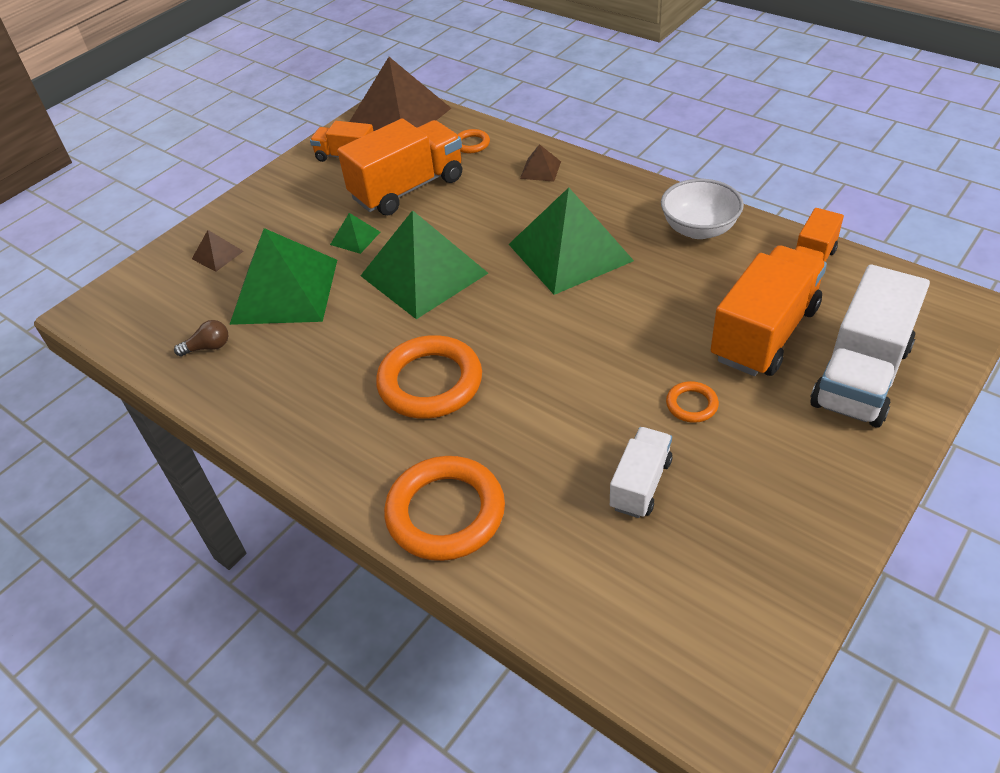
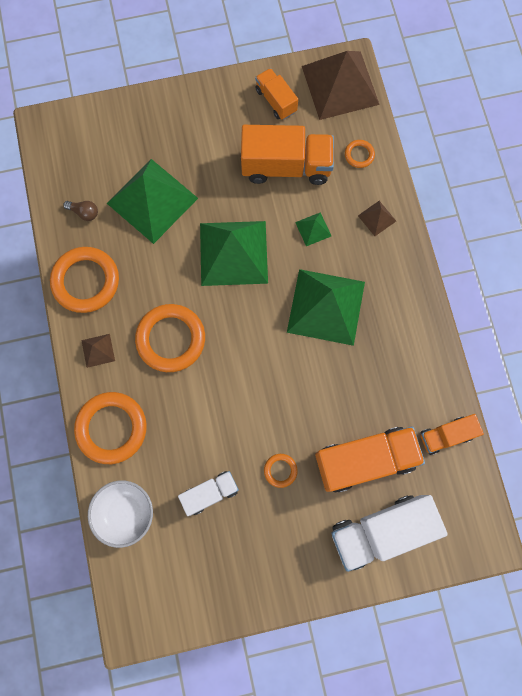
camera: 35 degrees right, 30 degrees up
(217, 255) = (139, 135): brown pyramid -> brown pyramid (98, 350)
(268, 401) = (86, 281): none -> orange ring
(355, 238) = (221, 187): green pyramid -> green pyramid (313, 229)
(699, 229) = (414, 353): white bowl -> white bowl (125, 513)

